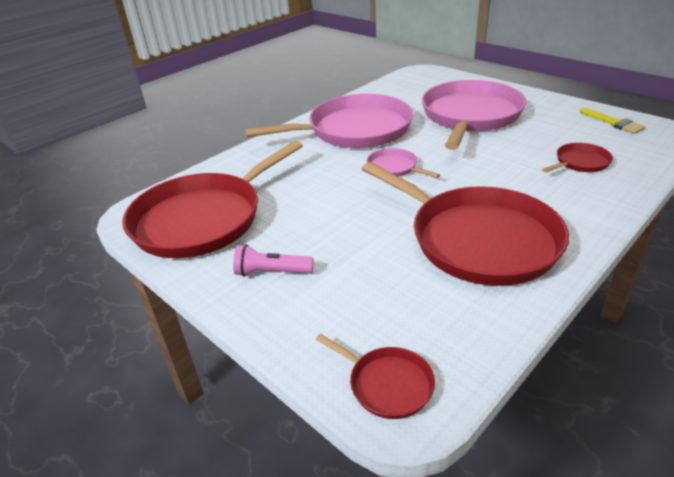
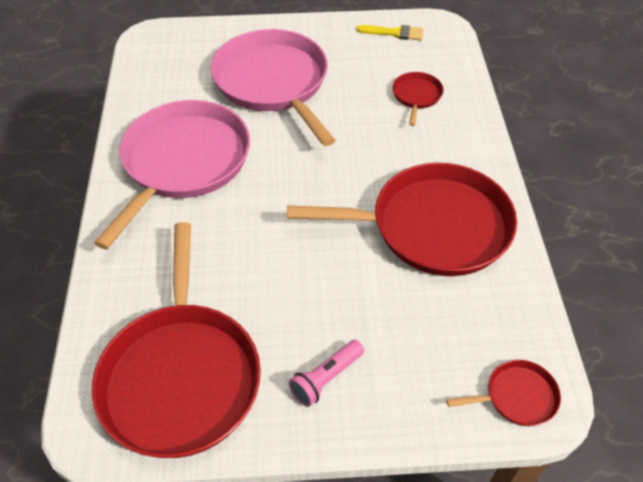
camera: 50 degrees left, 15 degrees up
(394, 167) = (282, 190): pink pan -> none

